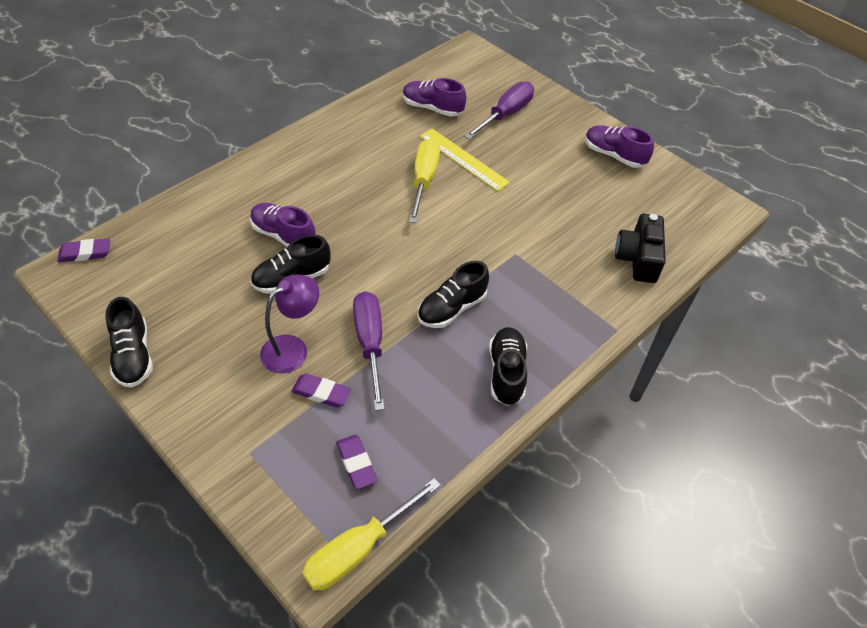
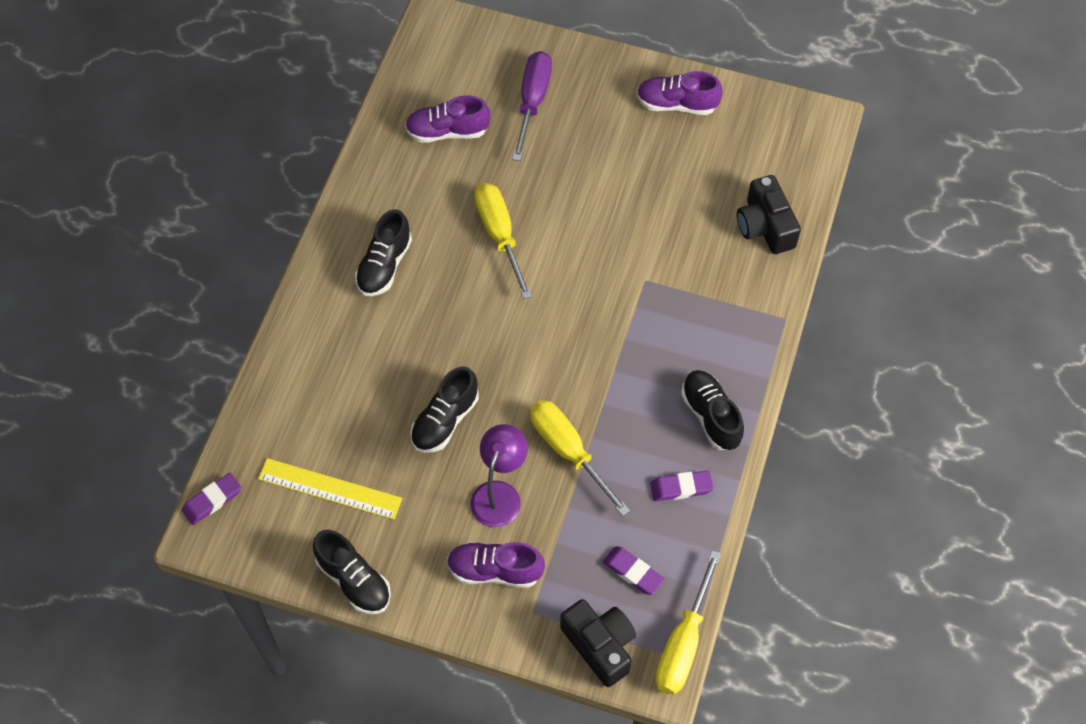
camera: 25 degrees left, 10 degrees up
(283, 235) = (401, 376): purple shoe -> purple shoe (495, 570)
(284, 510) = (600, 645): none -> black camera
(321, 393) = (557, 523): purple eraser -> purple eraser (681, 487)
(370, 344) = (568, 451): purple screwdriver -> yellow screwdriver
(452, 308) = (621, 374): black shoe -> black shoe (384, 265)
(463, 159) = (524, 186): yellow ruler -> yellow ruler (330, 489)

